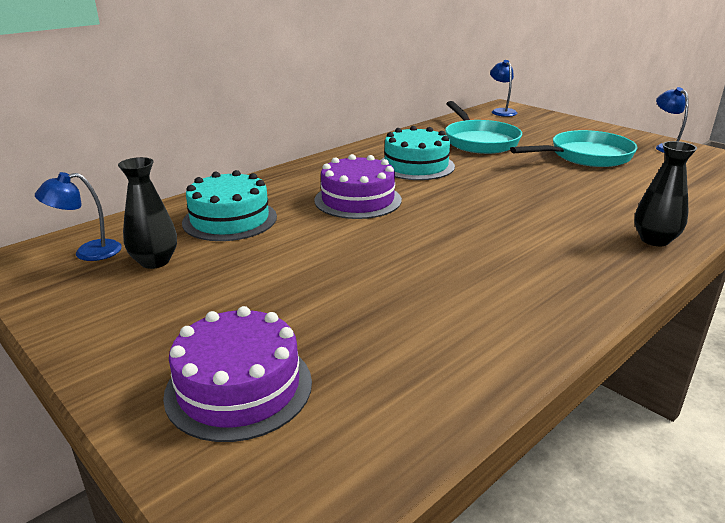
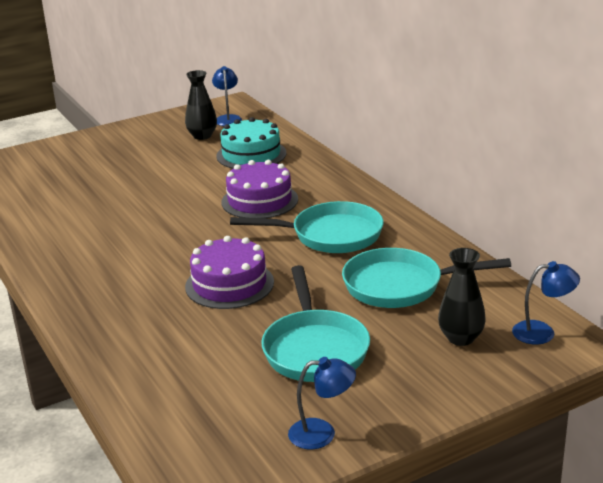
camera: 105 degrees right, 0 degrees up
(239, 387) = (61, 159): purple cake -> purple cake (229, 284)
(416, 166) = (330, 235): turquoise cake -> turquoise pan
(654, 240) = (94, 319): black vase -> black vase (460, 338)

